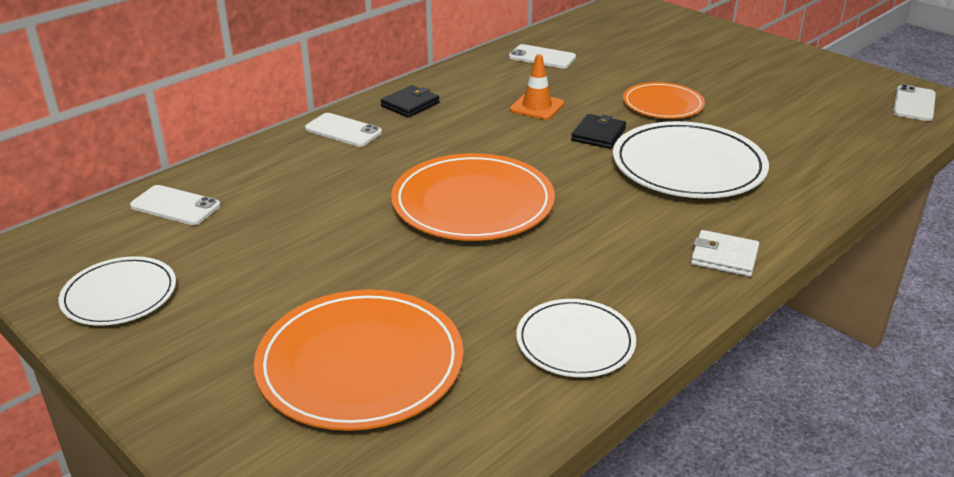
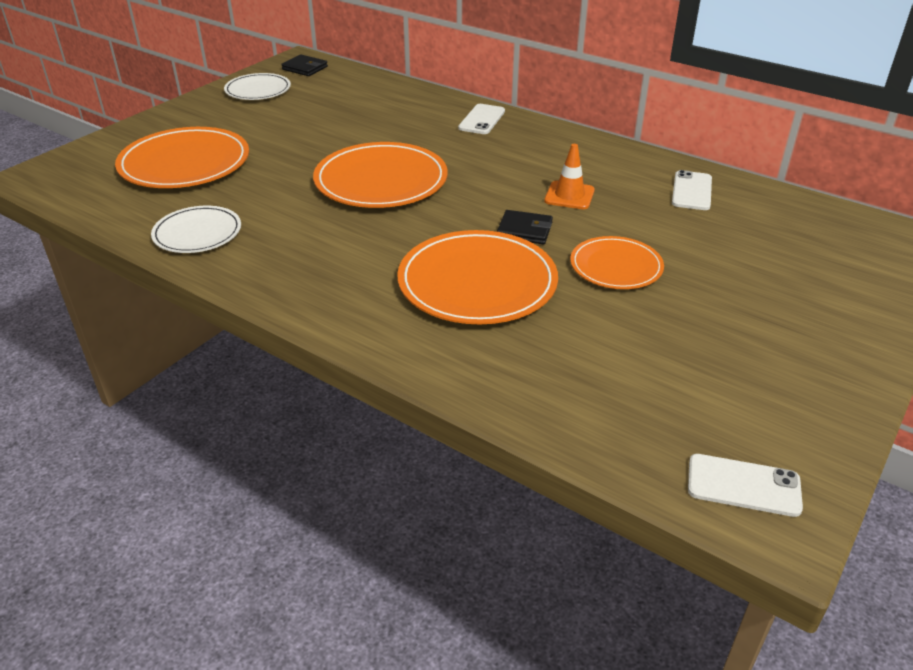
camera: 80 degrees right, 5 degrees up
(175, 206) = (356, 86): white phone -> none
(410, 104) = (542, 139): black wallet -> black wallet (305, 68)
(688, 166) = (477, 282): white plate -> orange plate
(724, 257) = (311, 300): white wallet -> none

